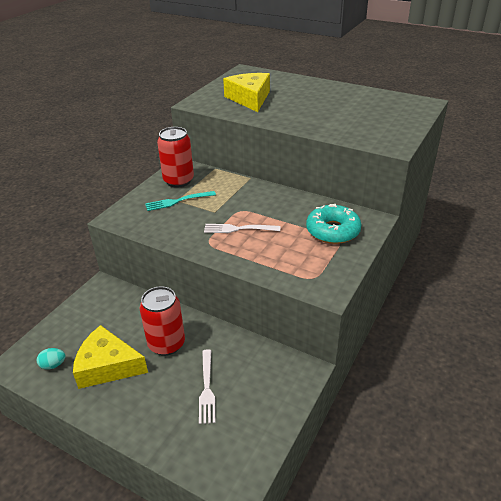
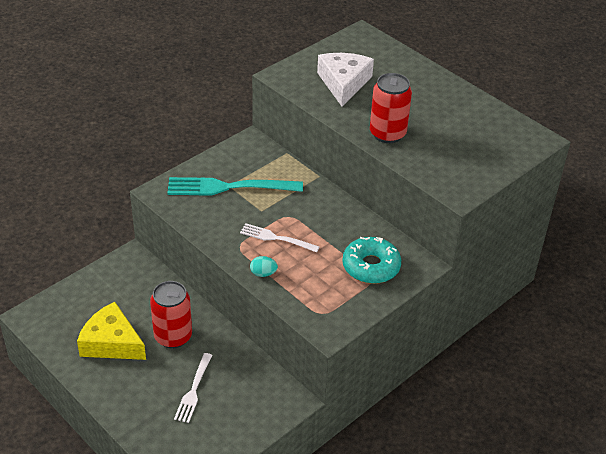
camera: 15 degrees right, 5 degrees up
(53, 365) = (63, 327): turquoise egg -> turquoise egg (263, 273)
(178, 181) = (240, 160): red can -> red can (387, 134)
(178, 201) = (229, 187): turquoise fork -> turquoise fork, size x1.74
(250, 98) = (344, 83): yellow cheese -> white cheese

